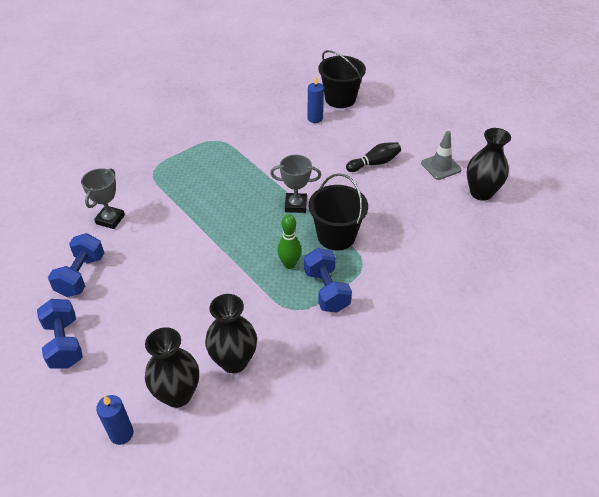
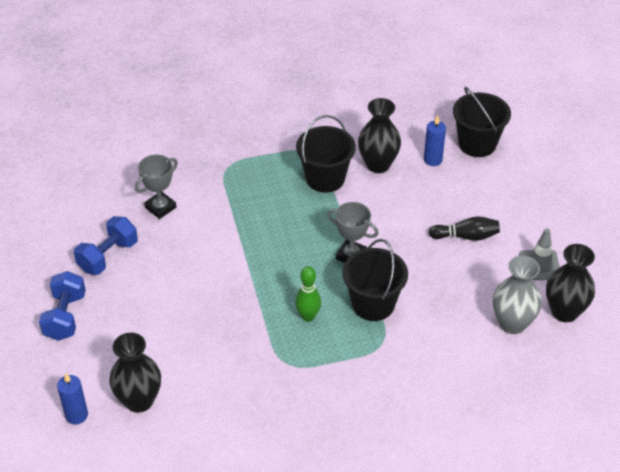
camera: 25 degrees right, 0 degrees up
(234, 361) = (203, 390): black vase -> black vase (378, 165)
(240, 155) = (325, 178): none -> black bucket
(326, 290) = (329, 356): blue dumbbell -> none
(450, 214) = (512, 323): none -> grey vase

